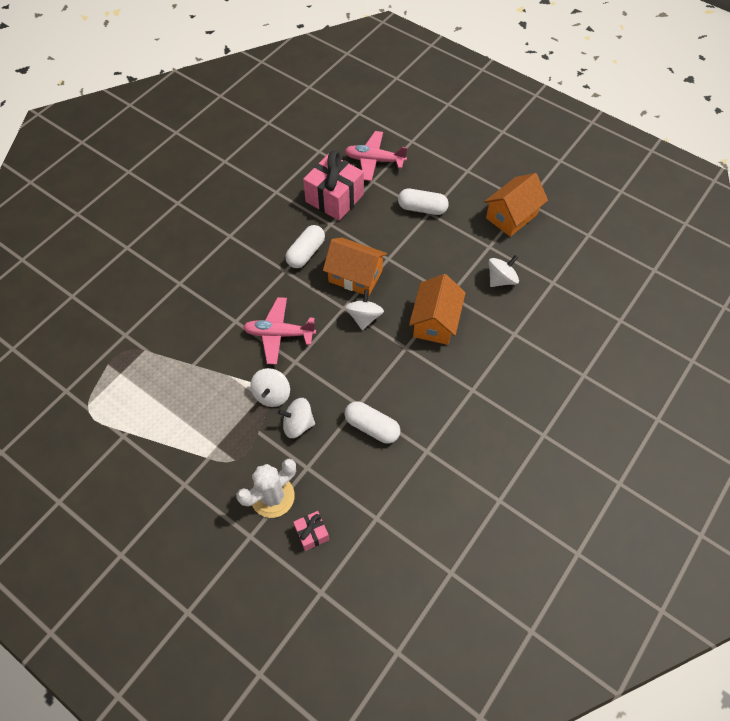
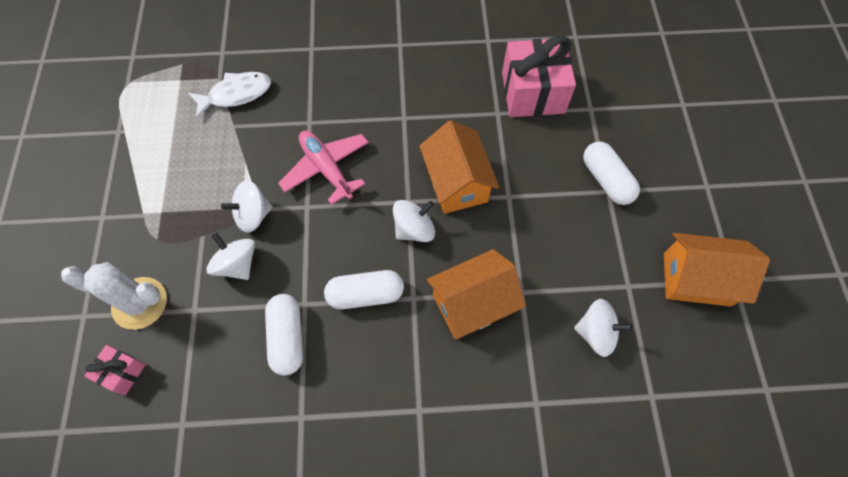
camera: 50 degrees right, 5 degrees up
(169, 347) = (236, 94): none -> white fish
(306, 253) = (442, 119): white capsule -> white capsule (365, 294)
(374, 160) = (618, 90): pink plane -> none

